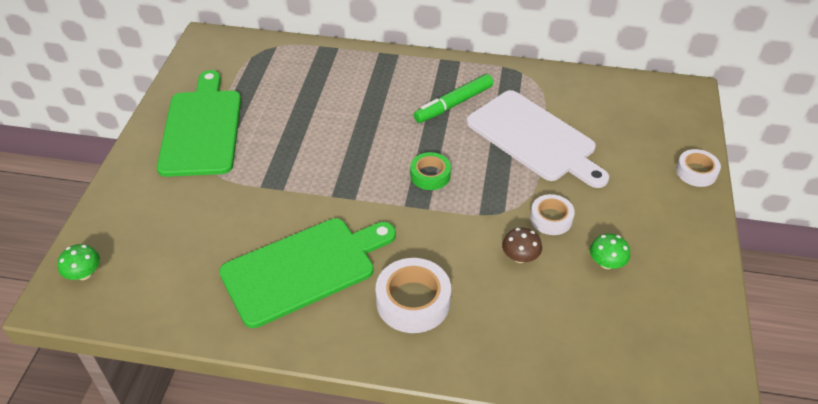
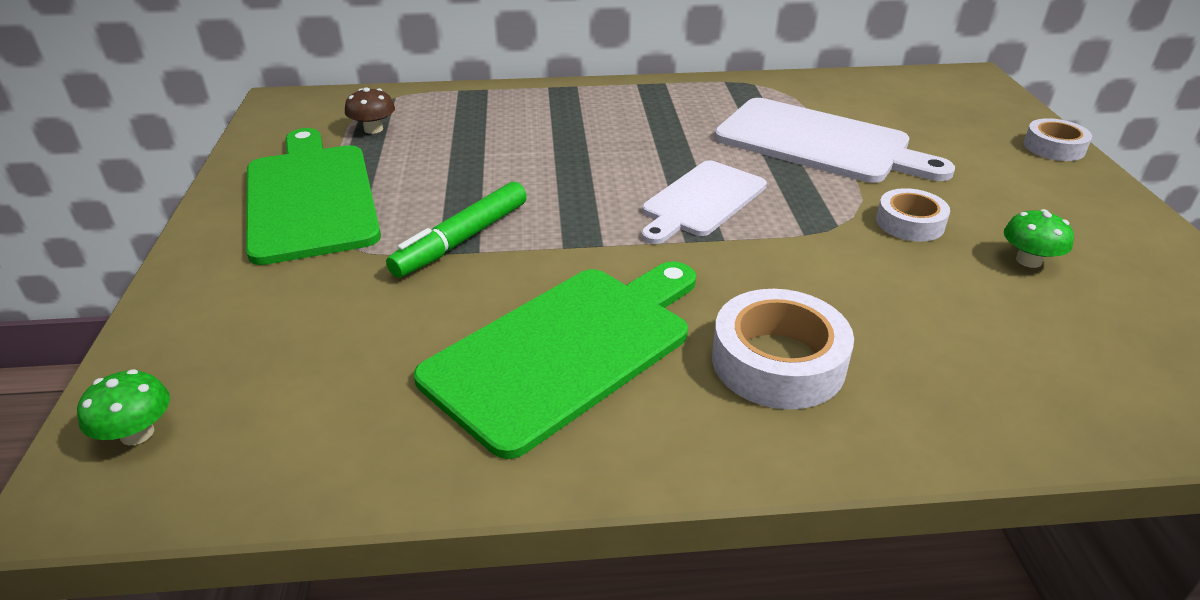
camera: 15 degrees left, 10 degrees down
(430, 175) = (701, 201): green tape -> white cutting board
(454, 104) = (685, 123): green marker -> green marker (463, 239)
(520, 257) = (901, 274): brown mushroom -> brown mushroom (373, 129)

